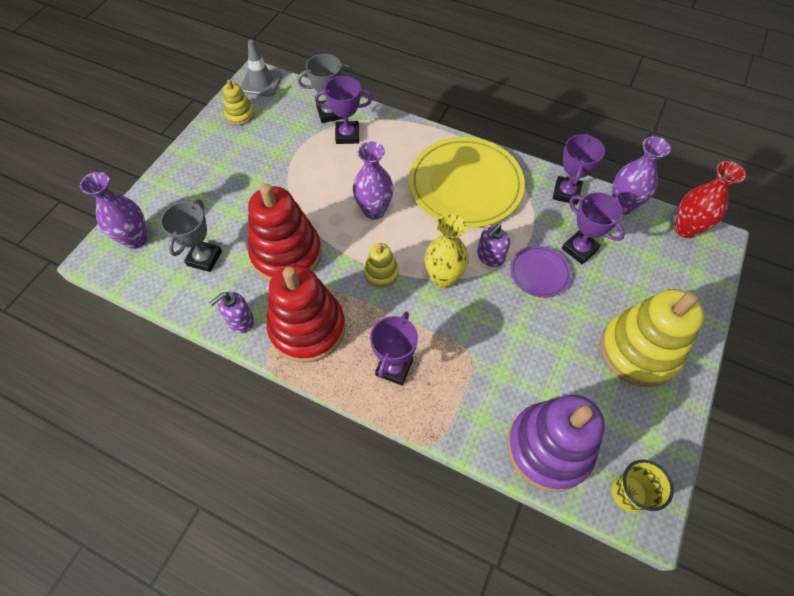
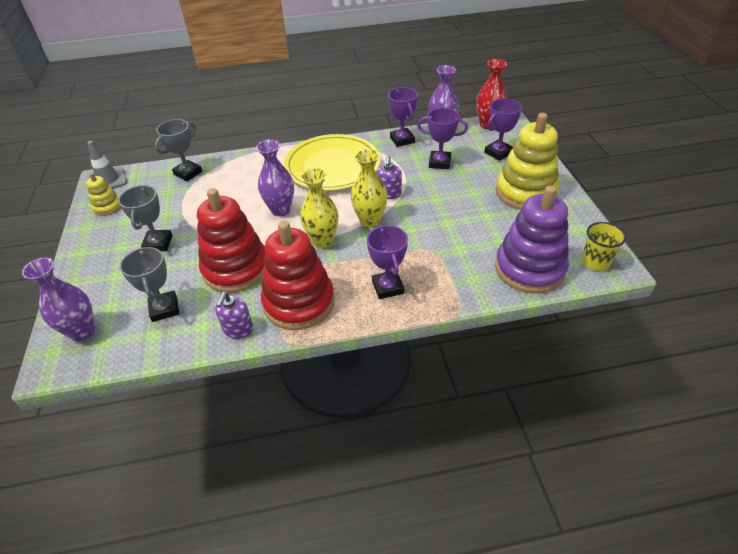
camera: 35 degrees left, 15 degrees down
(248, 183) = (158, 243): none -> grey trophy
(347, 135) = (215, 179): purple trophy -> purple trophy (498, 153)
(381, 273) = (322, 241): yellow stacking toy -> yellow vase
(539, 273) = (428, 186): purple plate -> none

